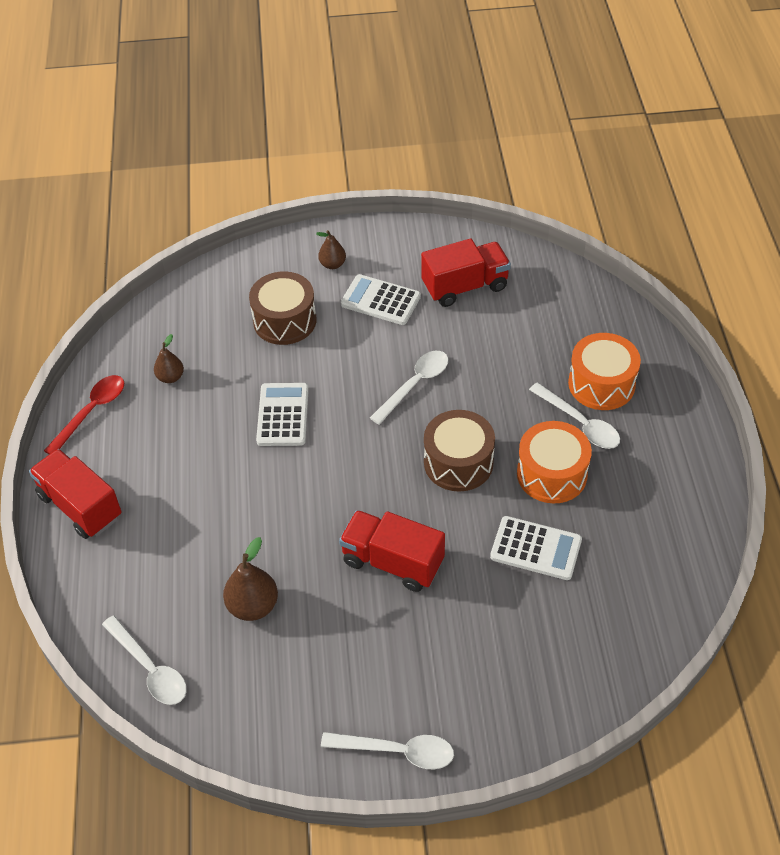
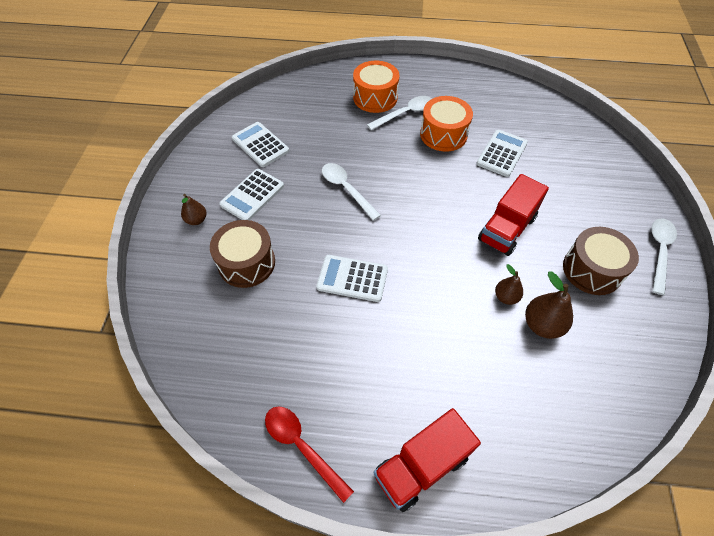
camera: 80 degrees left, 5 degrees up
(150, 668) = (604, 413): white spoon -> none
(170, 377) = (280, 364): brown pear -> brown pear (506, 297)
(458, 462) = (424, 178): brown drum -> brown drum (592, 270)
(465, 286) = (260, 145): red truck -> white calculator

